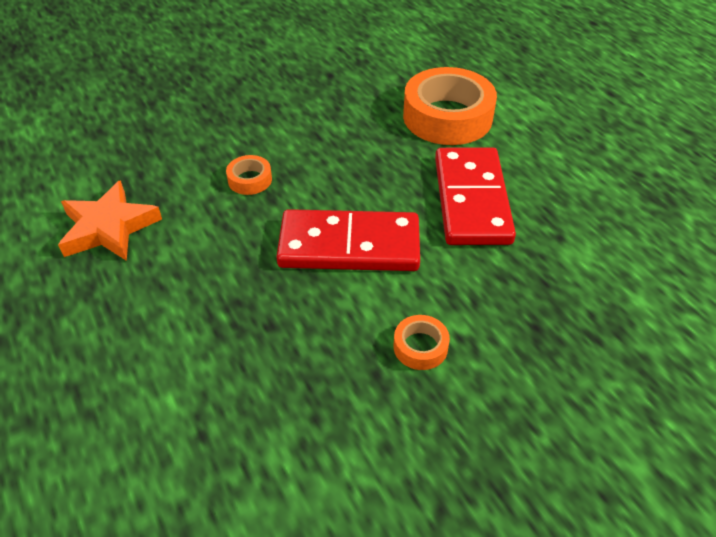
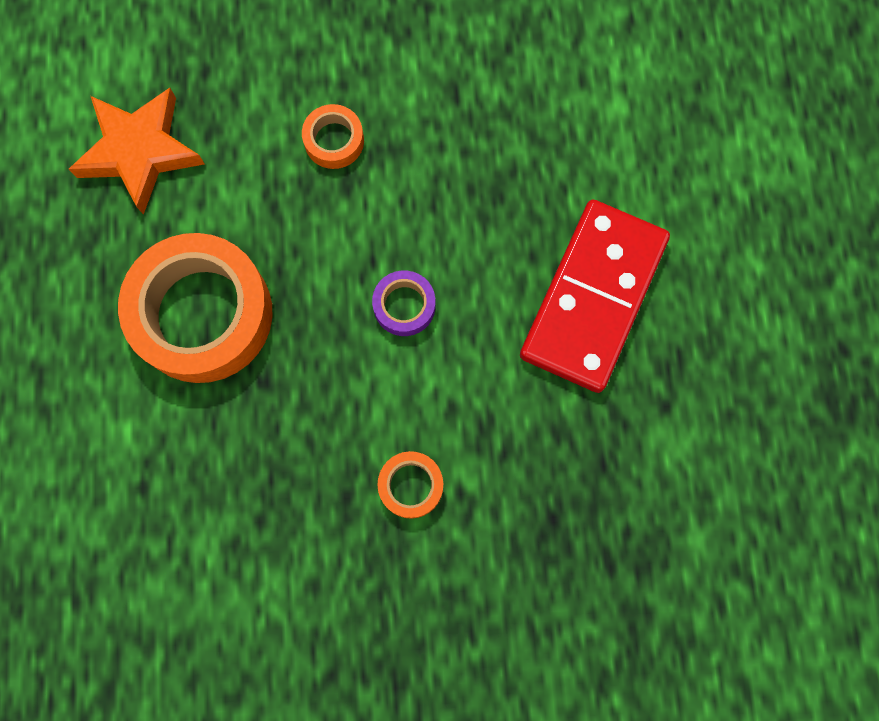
camera: 25 degrees right, 30 degrees up
(349, 246) = (404, 306): red domino -> purple tape
(447, 117) = (650, 131): orange tape -> orange tape (202, 314)

